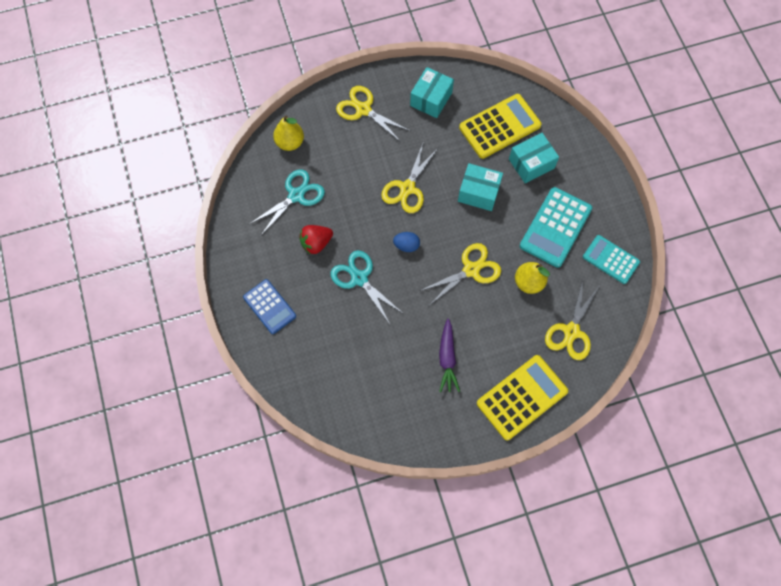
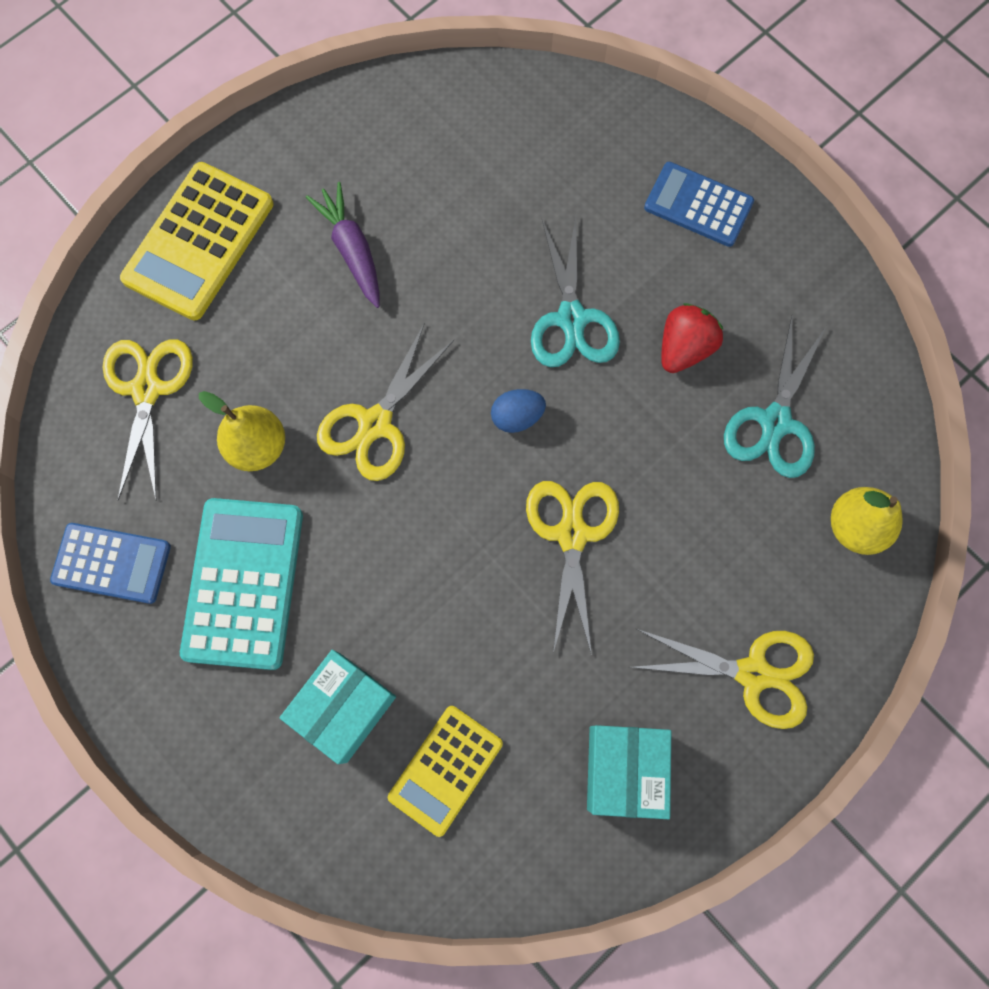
camera: 155 degrees right, 5 degrees up
(359, 278) = (571, 319): turquoise scissors -> turquoise scissors turned 60 degrees clockwise
(478, 193) = (426, 589): turquoise box -> none
(499, 126) = (445, 770): yellow calculator -> yellow calculator, size x0.65
(611, 259) = (112, 563): turquoise calculator -> blue calculator

